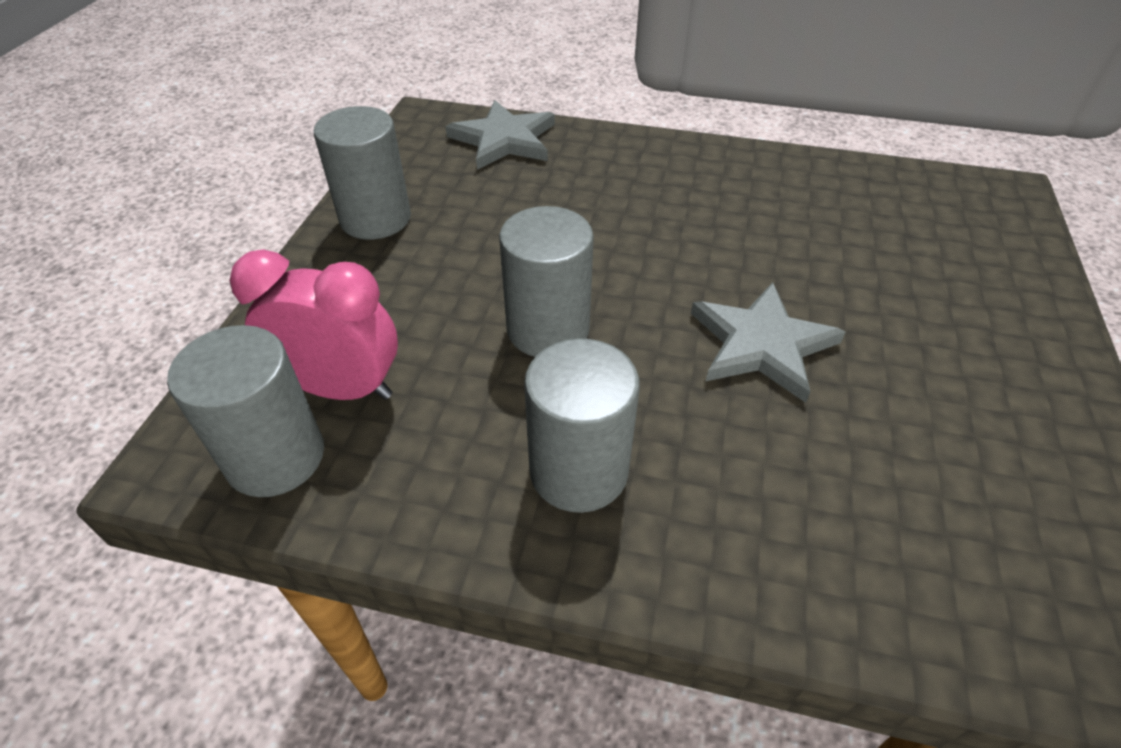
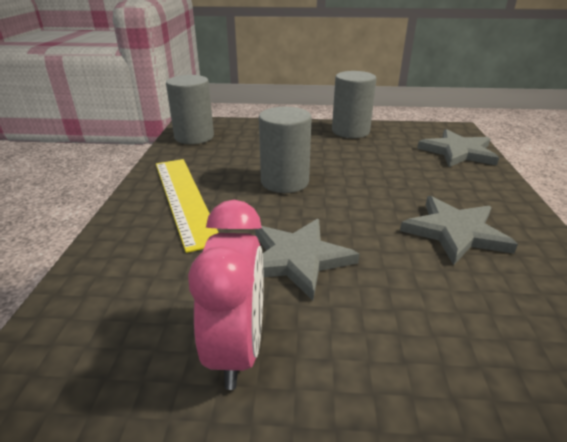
camera: 80 degrees right, 15 degrees down
(342, 388) = (231, 142): pink clock -> pink clock (237, 349)
(578, 471) = (184, 198): grey cylinder -> yellow ruler
(708, 204) = (455, 232): none -> grey star

